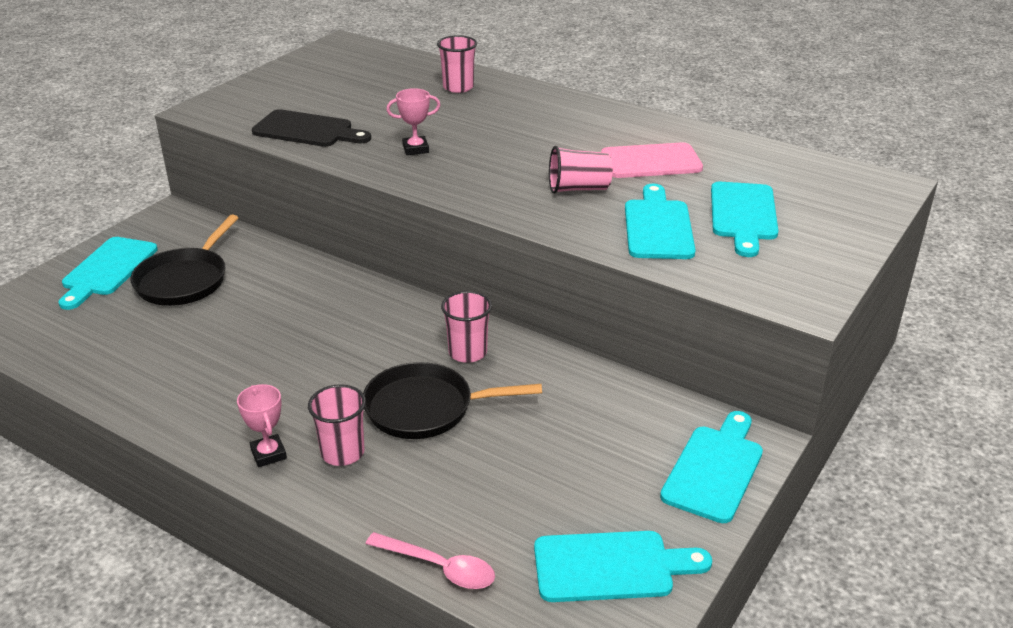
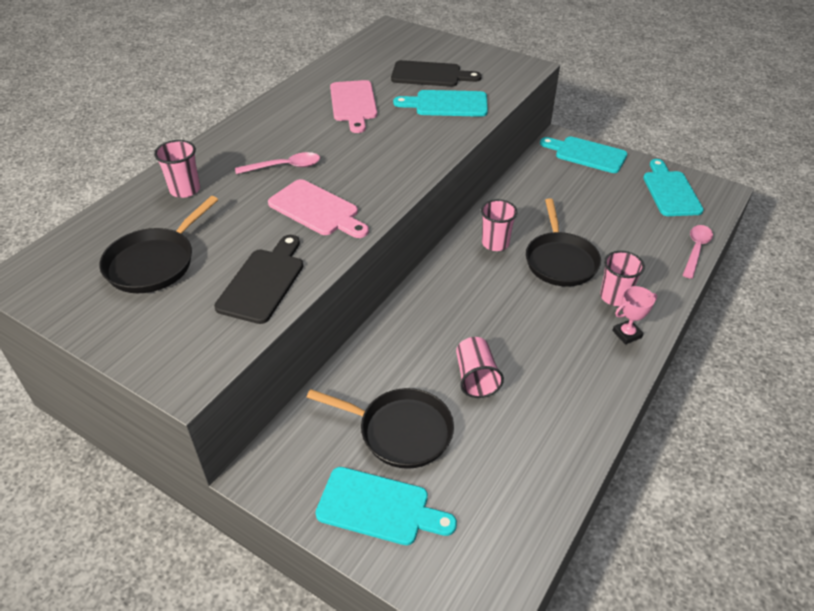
camera: 90 degrees left, 10 degrees up
(348, 86) = (154, 263): none -> black pan
(415, 149) = (317, 210): pink trophy -> pink cutting board
(498, 129) = (285, 167): none -> pink spoon
(578, 189) = (394, 131): pink cup -> pink cup (476, 378)
(743, 215) = (430, 75): turquoise cutting board -> black cutting board

